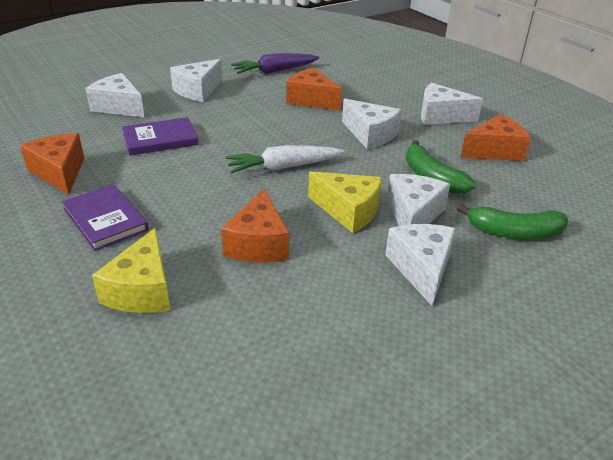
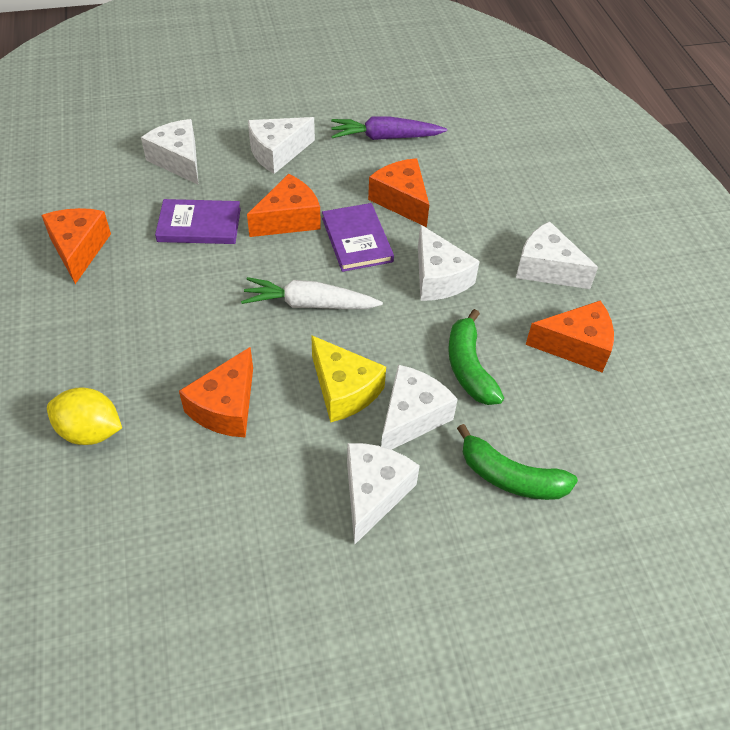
camera: 20 degrees right, 15 degrees up
(105, 220) = (95, 329): purple book -> purple book (357, 240)
(142, 290) = (90, 431): yellow cheese -> yellow lemon
(232, 124) = (289, 219): none -> orange cheese

